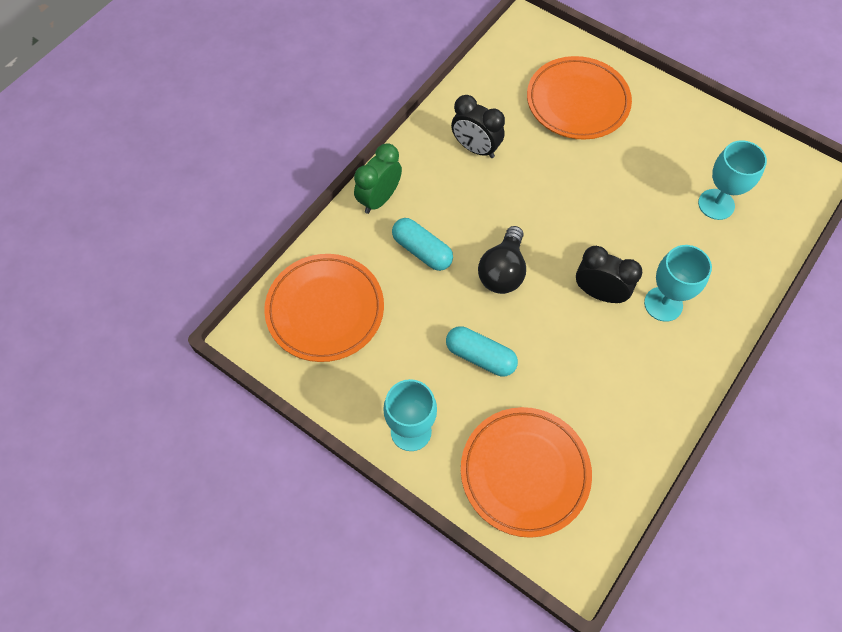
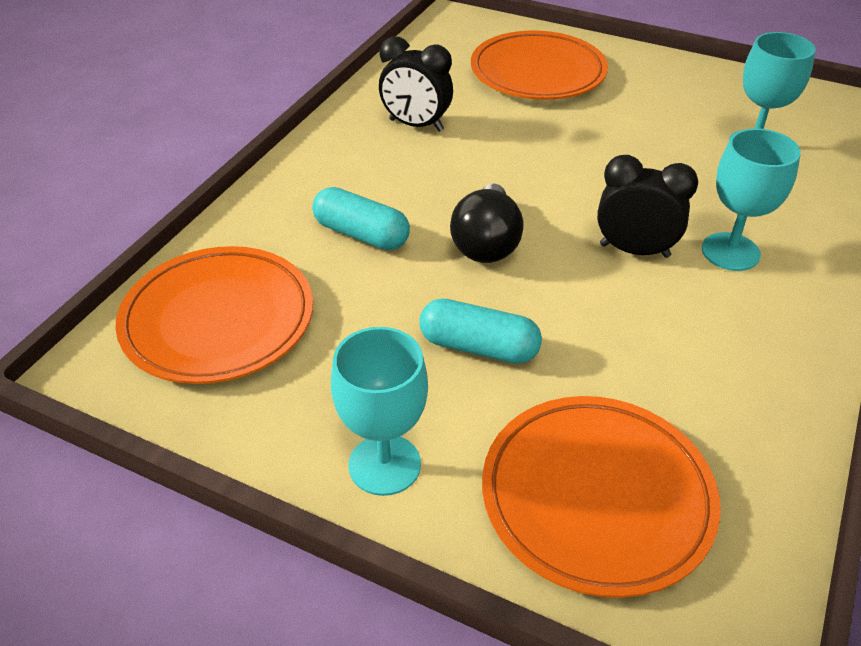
camera: 10 degrees left, 20 degrees down
(379, 199) = (289, 187): green clock -> none

